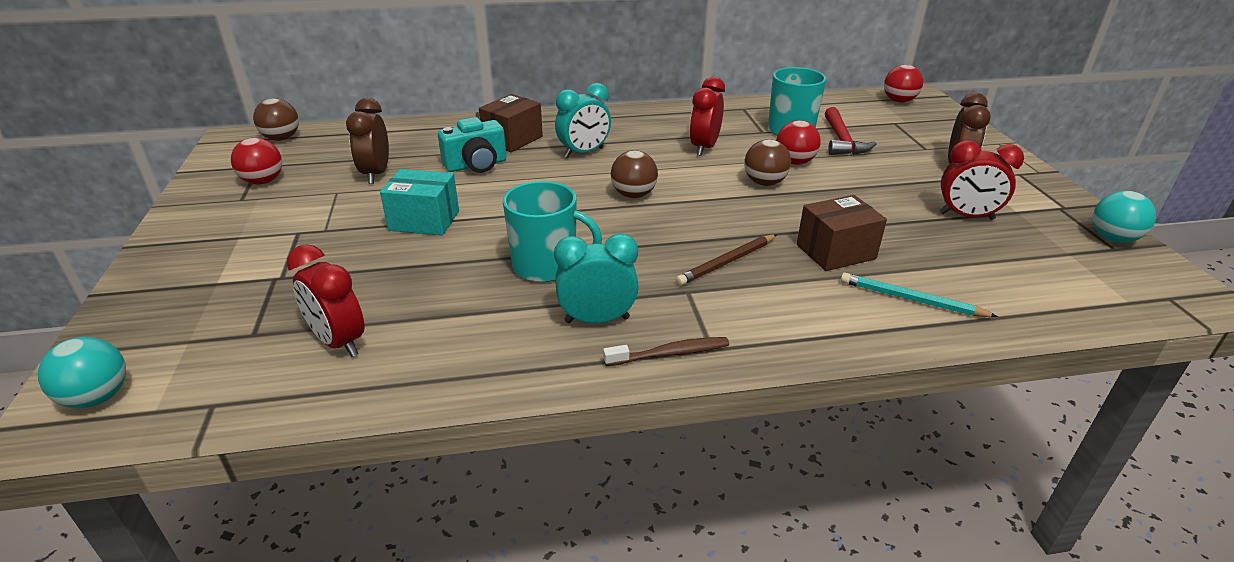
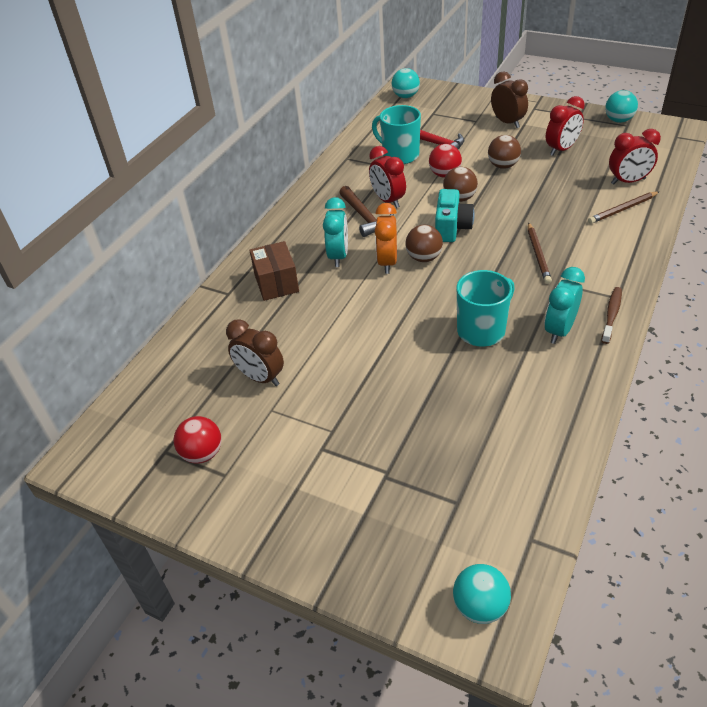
camera: 50 degrees left, 10 degrees up
(281, 138) = (117, 423): brown ball -> brown ball (503, 166)
(339, 342) = (500, 457): red clock -> red clock (628, 181)
(424, 220) = (367, 371): turquoise box -> none
(476, 165) = (302, 317): turquoise camera -> turquoise camera (452, 228)
(602, 178) = (387, 262): none -> orange clock
(661, 145) = (364, 217): none -> brown hammer
(835, 252) = (559, 211): brown box -> none
(899, 101) = (405, 96): red ball -> turquoise ball
(911, 299) = (622, 209): turquoise pencil -> brown pencil

